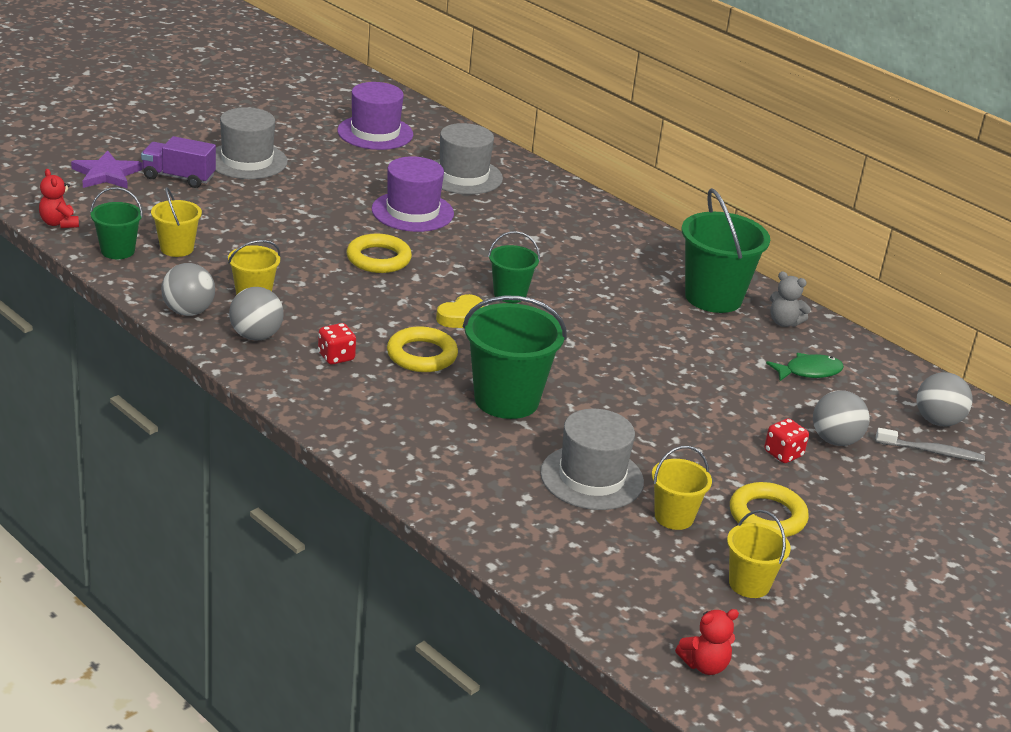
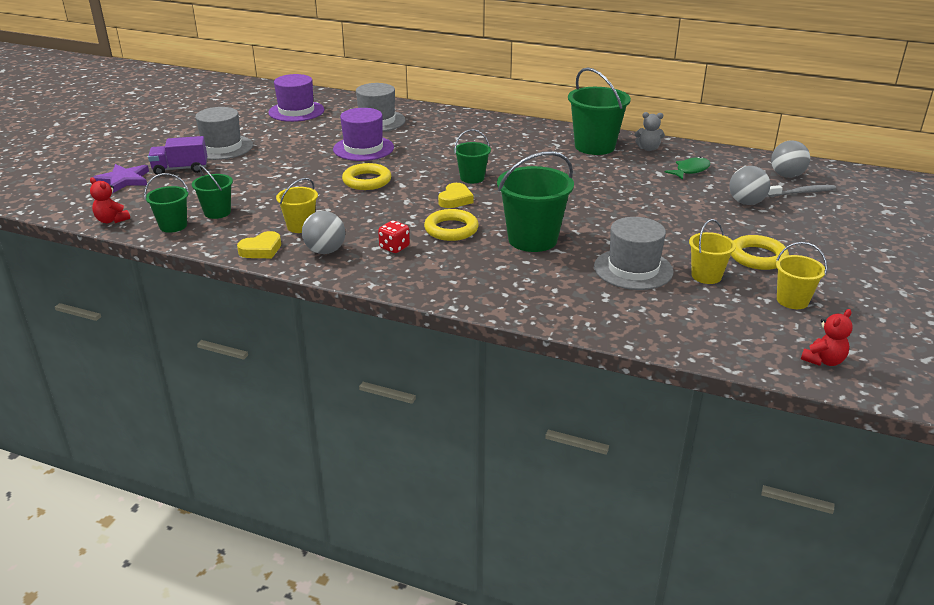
camera: 20 degrees left, 0 degrees up
(177, 248) = (217, 212): yellow bucket -> green bucket
(188, 311) = (261, 250): grey ball -> yellow heart
(783, 454) = (727, 219): red dice -> none

